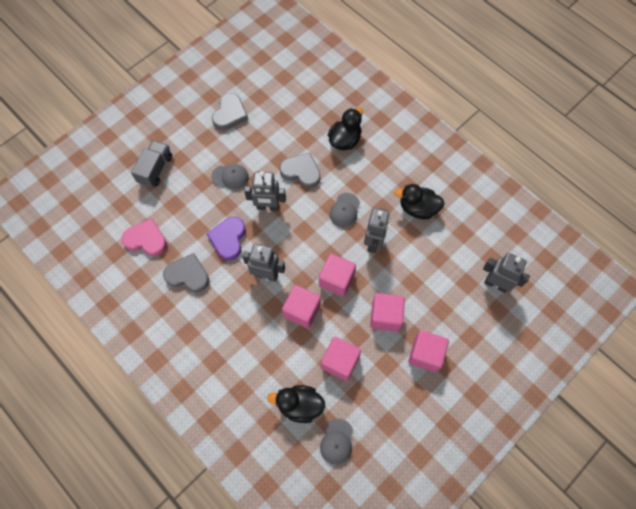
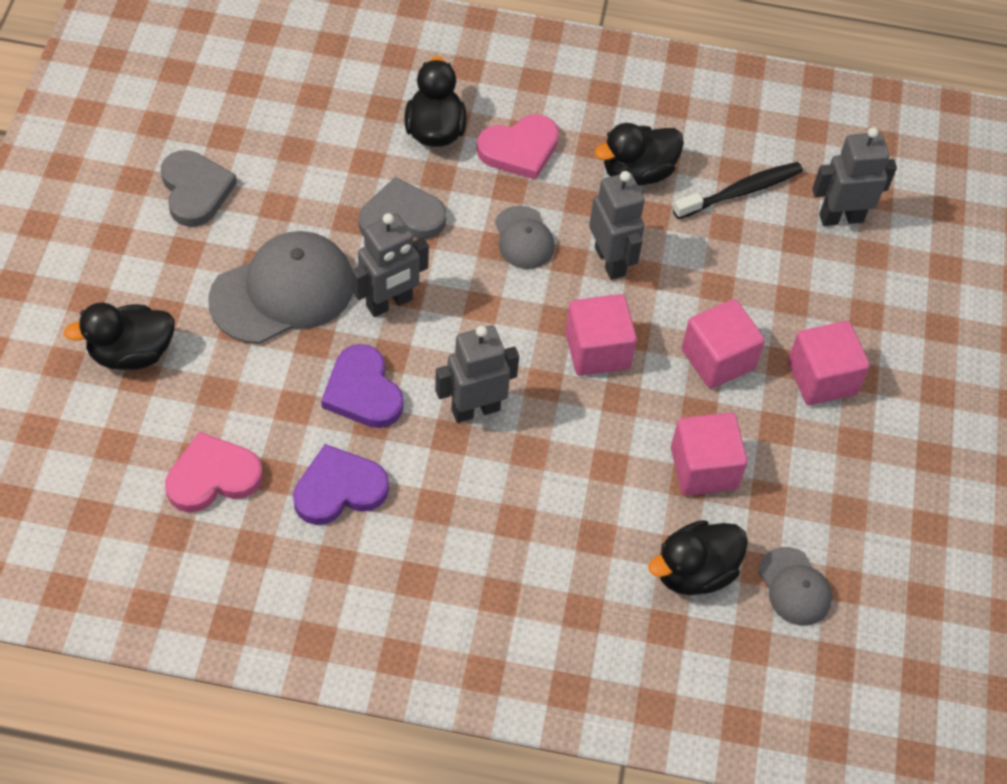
camera: 40 degrees left, 10 degrees down
(155, 169) = (131, 353): grey truck -> black duck
(188, 275) = (339, 489): grey heart -> purple heart
(230, 177) = (283, 291): grey cap -> grey cap, size x1.88
(302, 311) = (580, 429): pink cube -> none
(374, 169) = (519, 149): none -> pink heart
(458, 244) = (741, 192): none -> black toothbrush

